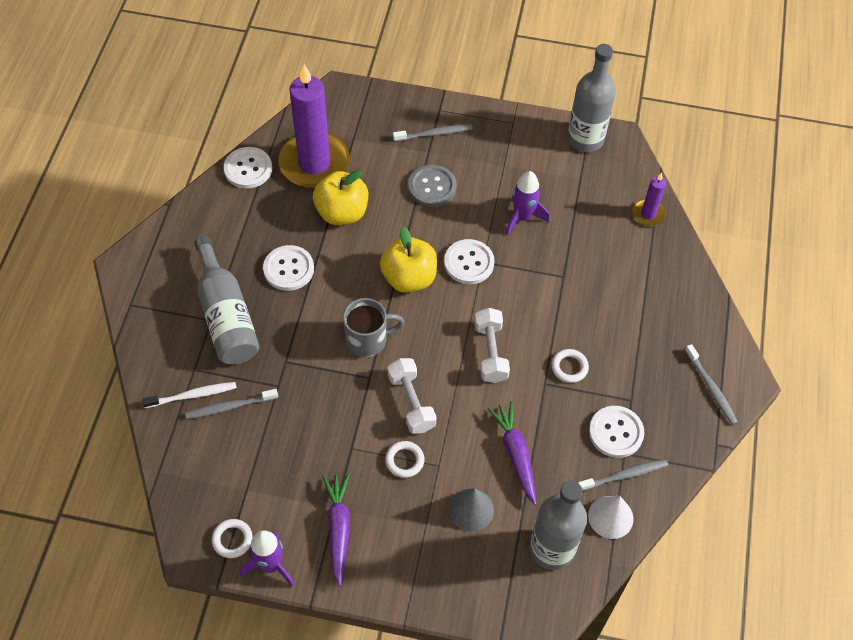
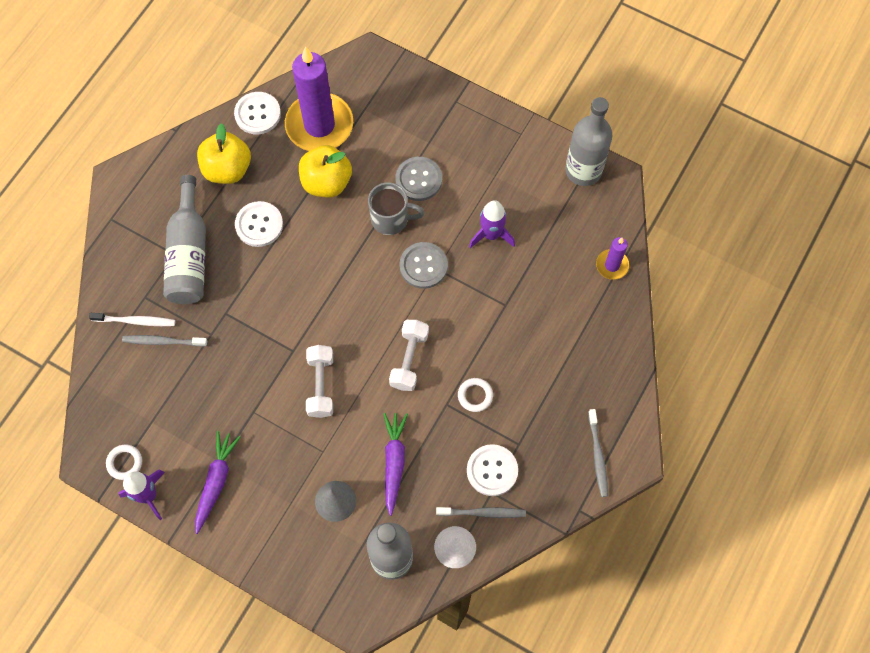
camera: 20 degrees right, 10 degrees up
(368, 340) = (304, 314): grey mug -> grey mug (391, 219)
(404, 460) = (295, 438): white ring -> none
(409, 278) = (363, 265): yellow apple -> yellow apple (227, 169)
(435, 134) = (442, 125): grey toothbrush -> none
(469, 263) = (423, 266): white button -> grey button

